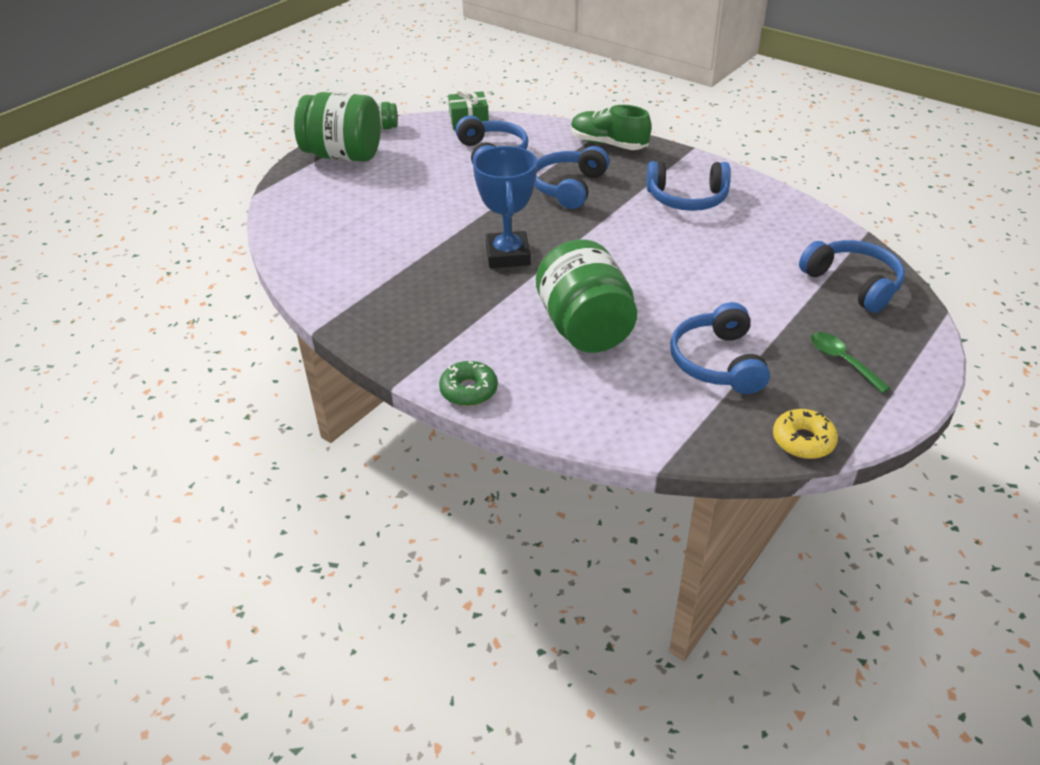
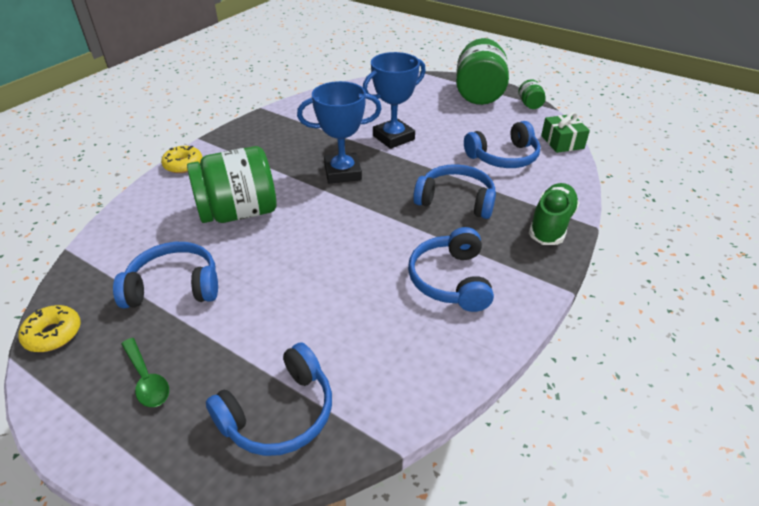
camera: 85 degrees right, 0 degrees up
(435, 219) = (393, 137): none -> blue trophy
(469, 390) = (183, 165): green donut -> yellow donut
(842, 361) = (147, 379): green spoon -> green spoon turned 90 degrees clockwise

